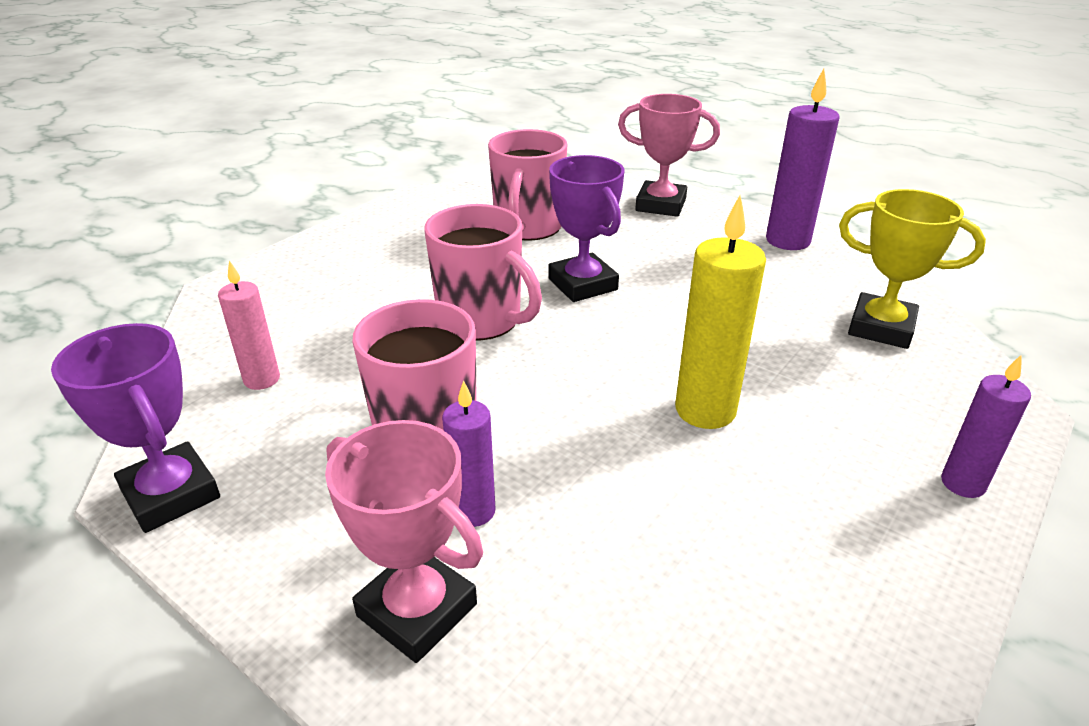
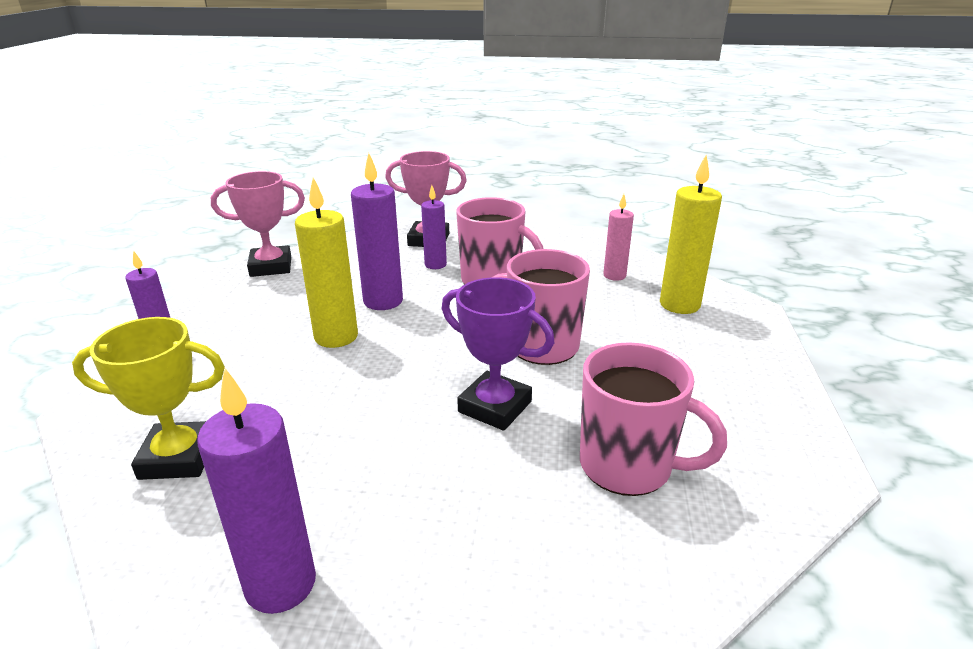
camera: 150 degrees right, 5 degrees down
(171, 494) = (570, 236): purple trophy -> none
(274, 315) = (679, 305): none -> yellow candle
(528, 227) = (628, 466): pink mug -> pink mug turned 135 degrees clockwise
(613, 453) = (383, 301): none -> purple candle
(660, 205) = (507, 603): pink trophy -> pink trophy (271, 266)

